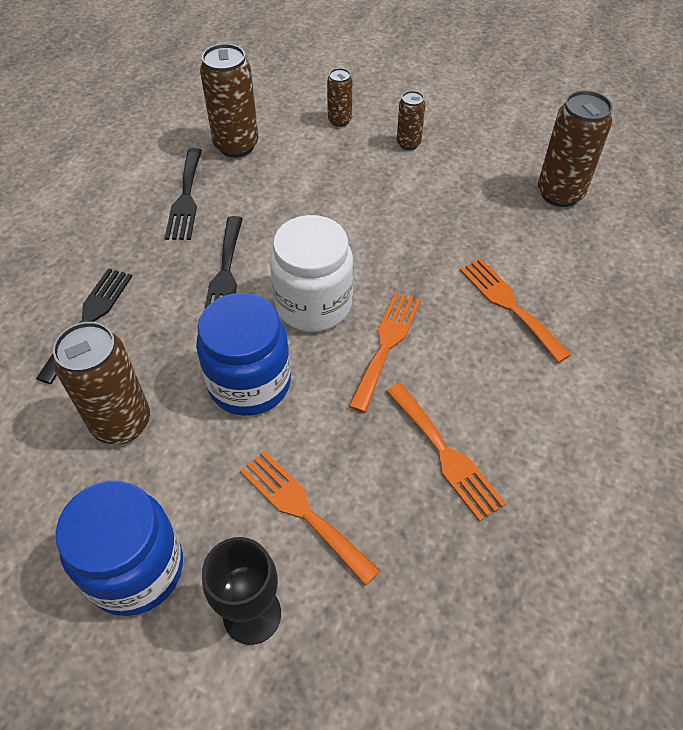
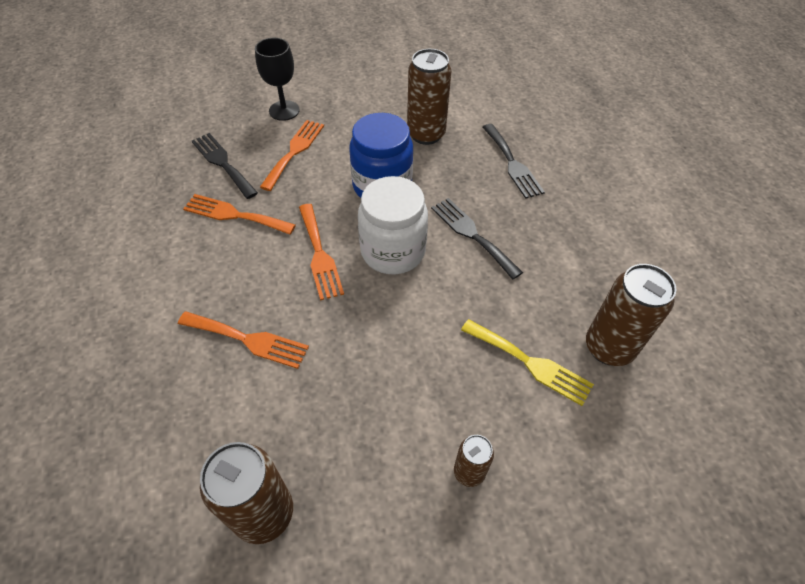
camera: 140 degrees right, 0 degrees up
(135, 569) = (351, 97): blue jar -> none
(186, 198) = (573, 270): black fork -> black fork (222, 163)
(301, 167) = (530, 363): none -> yellow fork
(303, 511) = (294, 151): orange fork -> orange fork turned 75 degrees counterclockwise
(339, 120) = (565, 454): brown can -> none

